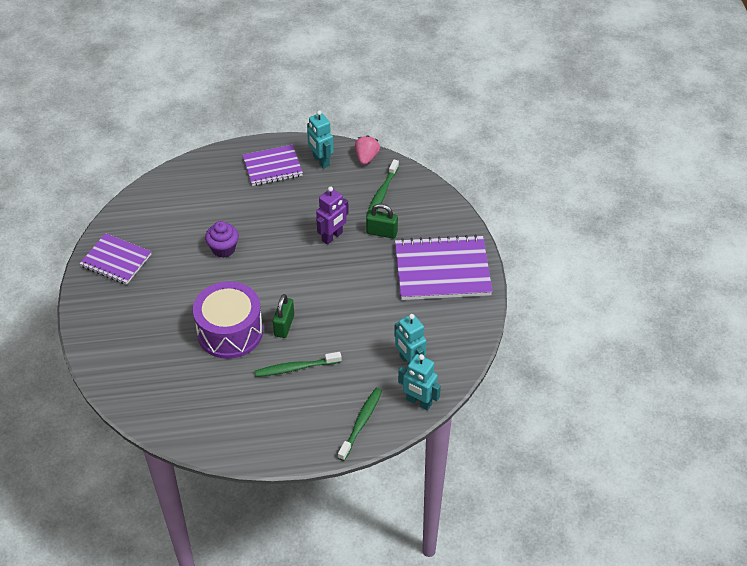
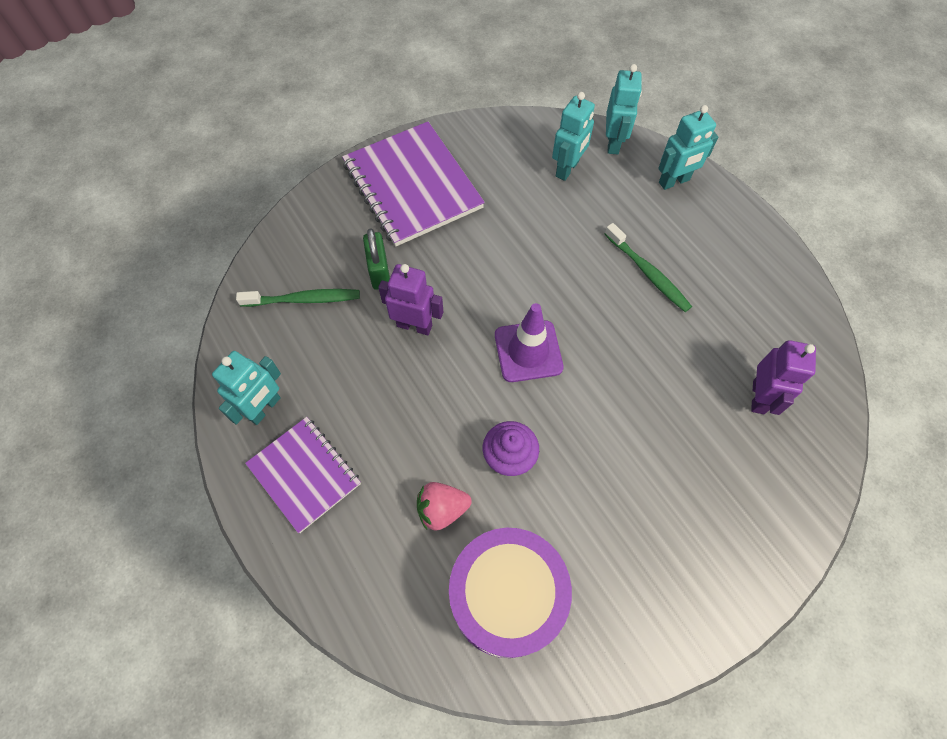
camera: 115 degrees left, 15 degrees up
(116, 260) = (619, 614): purple notebook -> none
(175, 381) = (759, 397): none -> purple robot
(230, 332) = (644, 372): purple drum -> purple drum (506, 597)
(281, 282) = (528, 351): none -> purple traffic cone
(284, 325) = (595, 314): green padlock -> none
(361, 423) = (674, 181): green toothbrush -> turquoise robot
(366, 158) = (235, 348): pink strawberry -> pink strawberry (442, 509)

